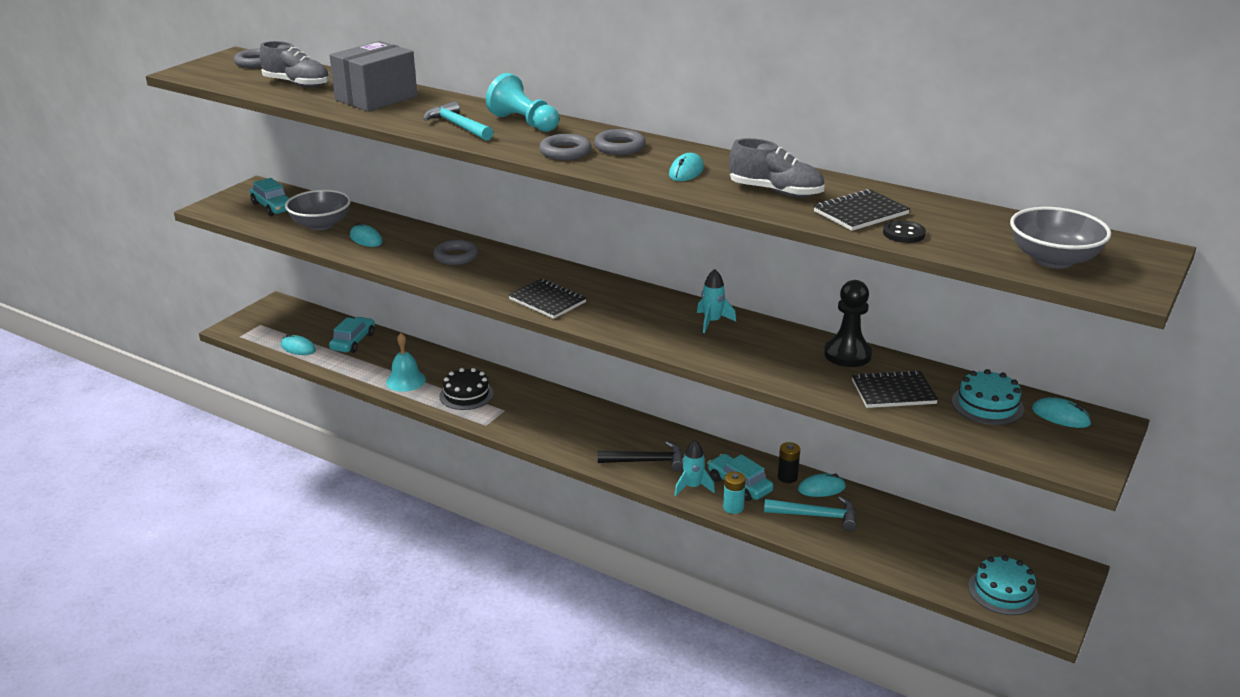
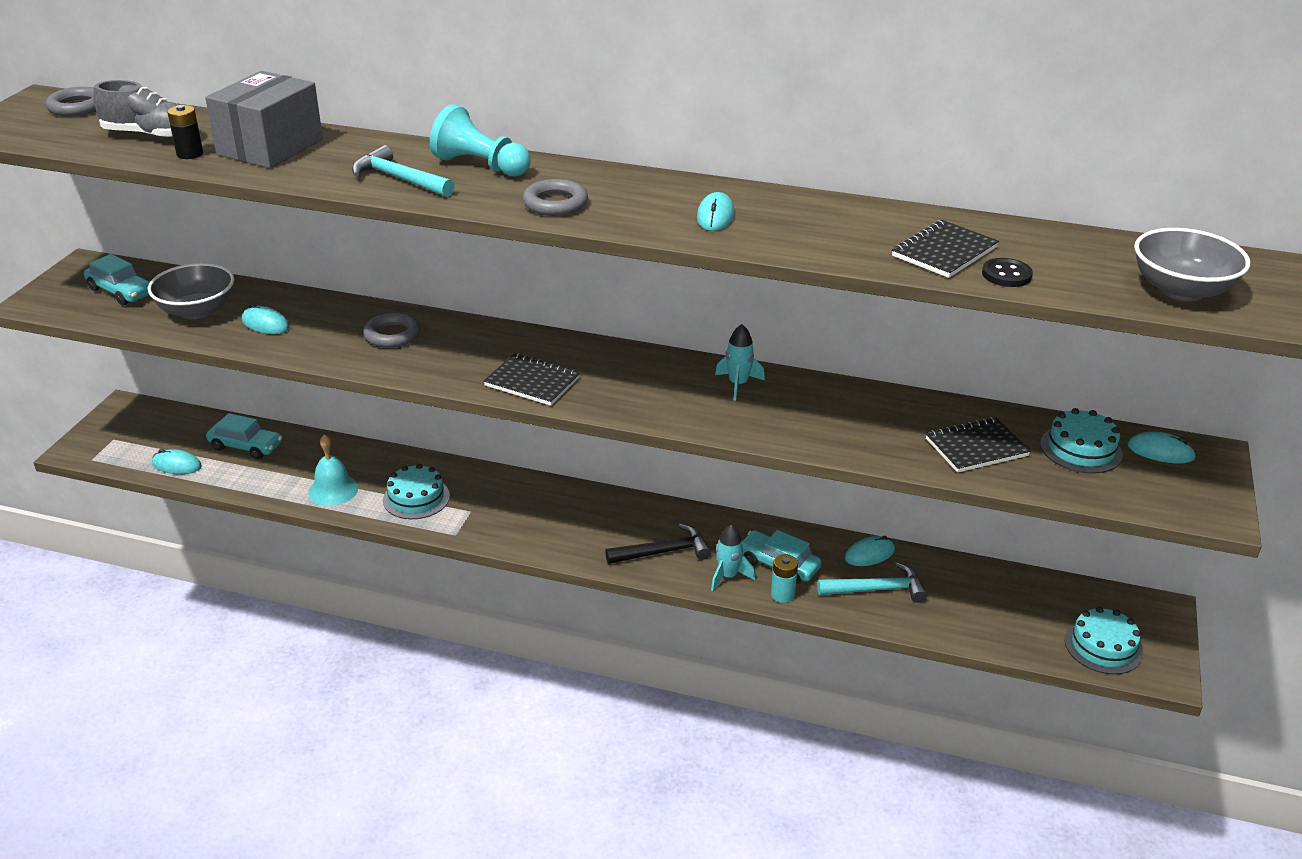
camera: 15 degrees left, 5 degrees up
(353, 342) = (246, 446): turquoise car -> turquoise car turned 105 degrees clockwise
(466, 395) = (416, 498): black cake -> turquoise cake
(619, 147) = (617, 189): grey ring -> none
(775, 192) = (833, 233): grey shoe -> none
(787, 477) = (827, 546): black battery -> black battery (190, 154)
(847, 354) = (906, 406): black pawn -> none

